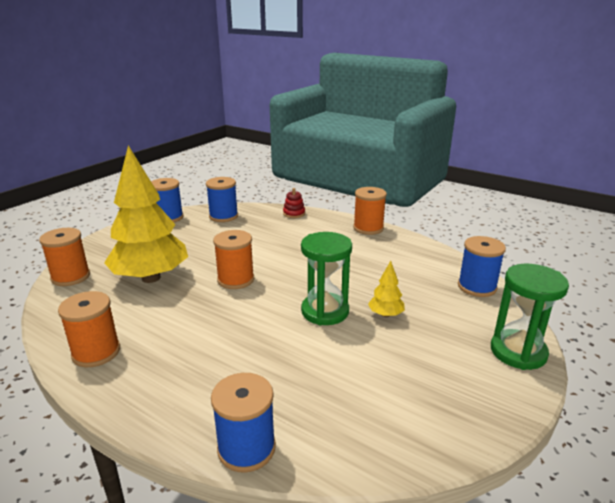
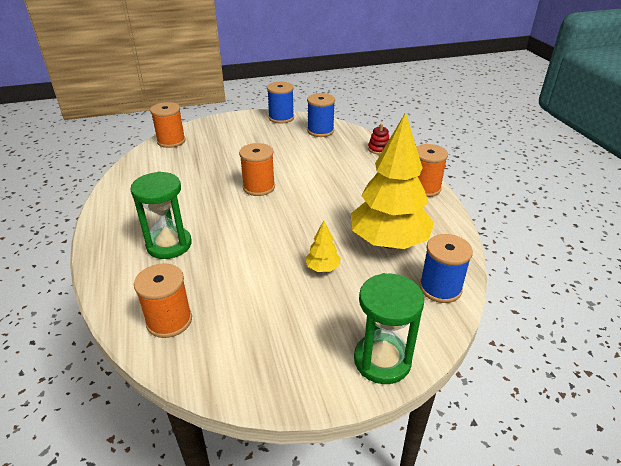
camera: 40 degrees right, 10 degrees up
(96, 352) = (124, 198): orange spool -> orange spool (169, 321)
(151, 278) = (211, 162): yellow tree -> yellow tree (389, 242)
(246, 448) = (116, 301): blue spool -> none
(325, 311) = (283, 242): green hourglass -> green hourglass (169, 245)

